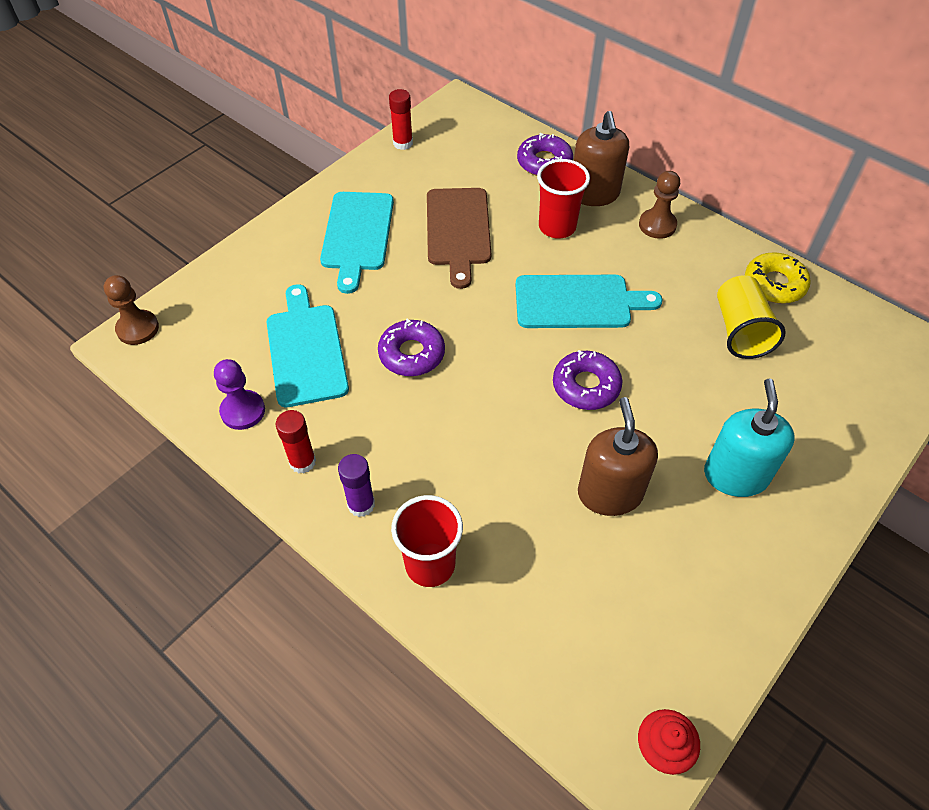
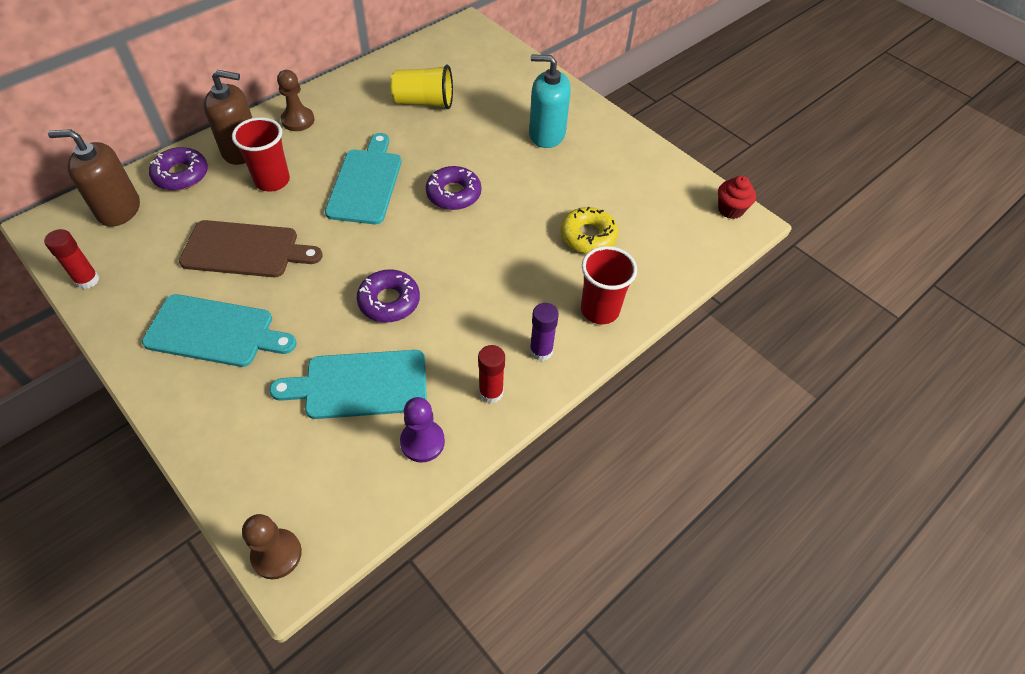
camera: 85 degrees left, 0 degrees up
(610, 493) = (552, 199): brown soap dispenser -> brown soap dispenser (119, 209)
(774, 284) = (386, 75): yellow donut -> yellow donut (588, 236)

